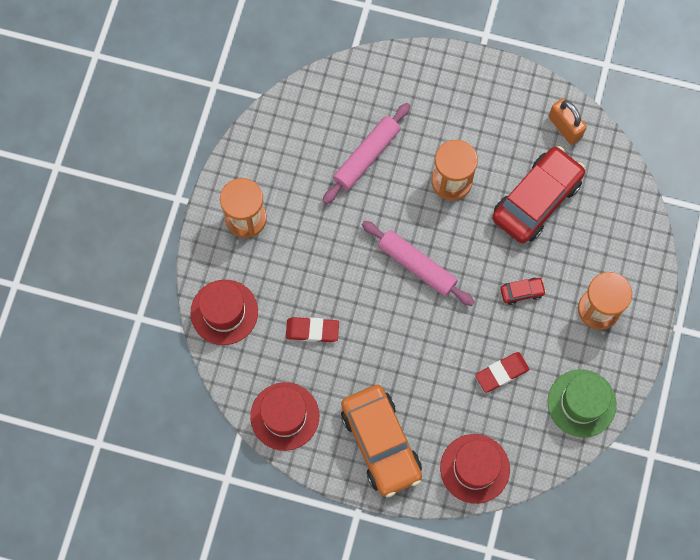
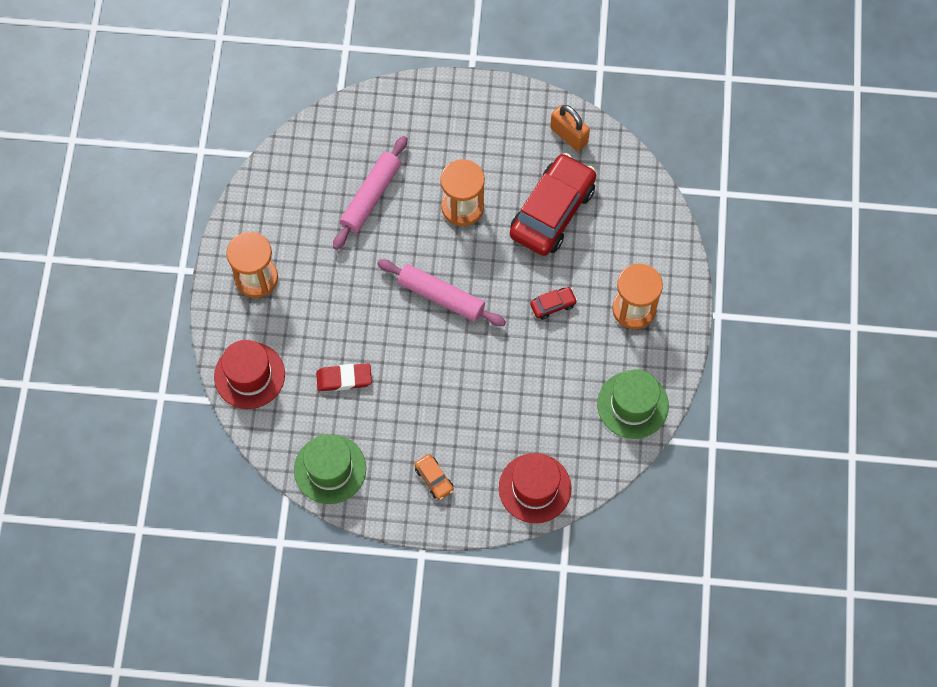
camera: 10 degrees left, 5 degrees down
(284, 416) = (330, 469): red hat -> green hat
(381, 443) = (434, 479): orange car -> orange car, size x0.42
(501, 373) = (546, 388): red eraser -> none

